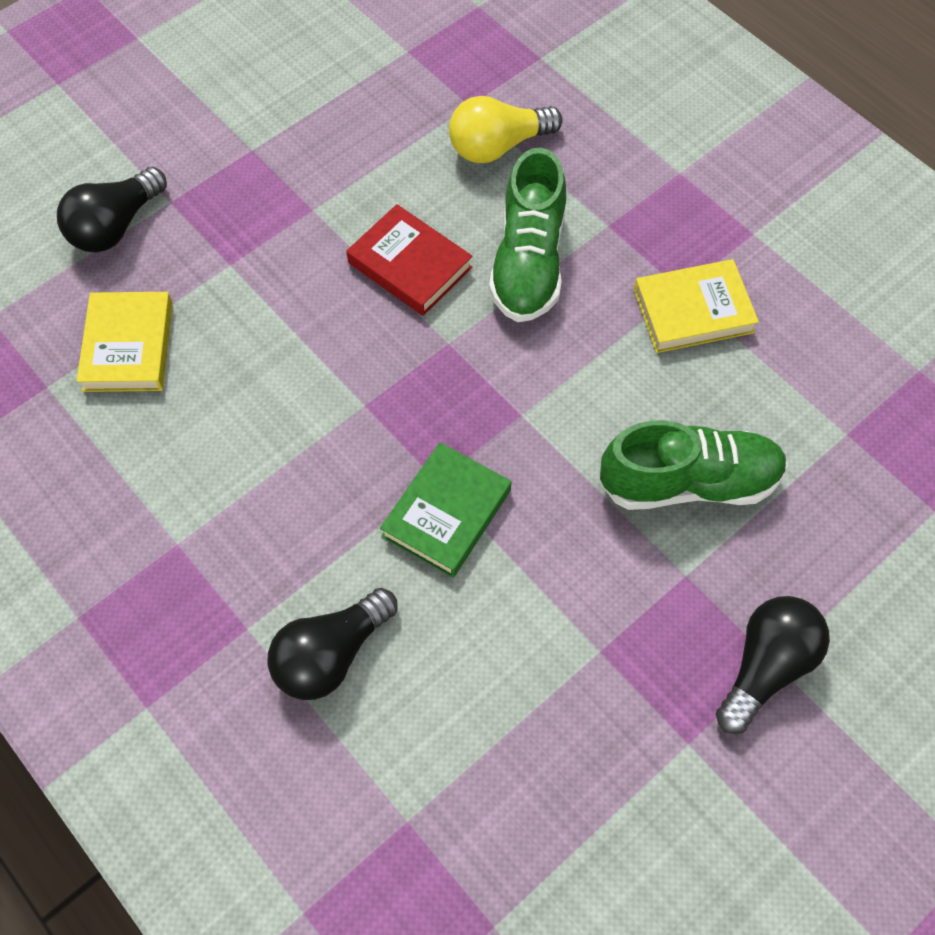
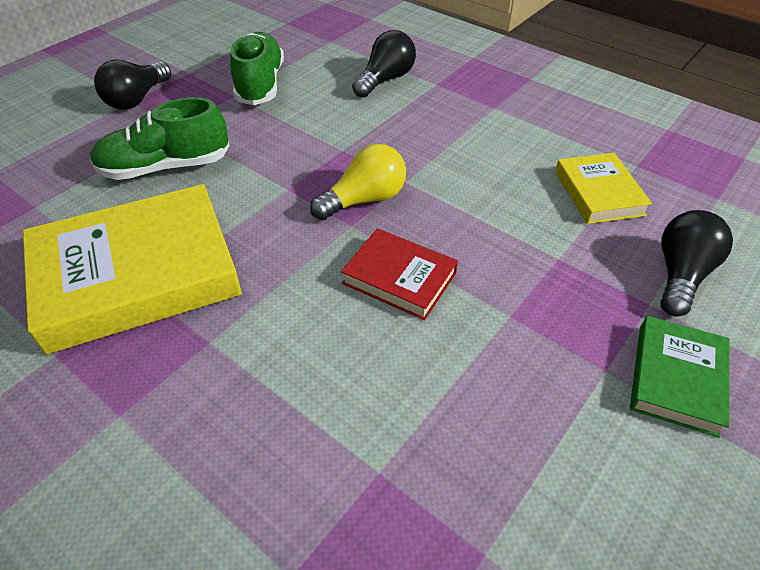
camera: 170 degrees right, 15 degrees down
(446, 513) = (333, 136): green book -> green book (676, 379)
(498, 146) = (334, 416): yellow light bulb -> yellow light bulb (364, 199)
(528, 262) = (289, 295): green shoe -> green shoe (260, 84)
(693, 311) = (137, 274): yellow book -> yellow book, size x1.95

